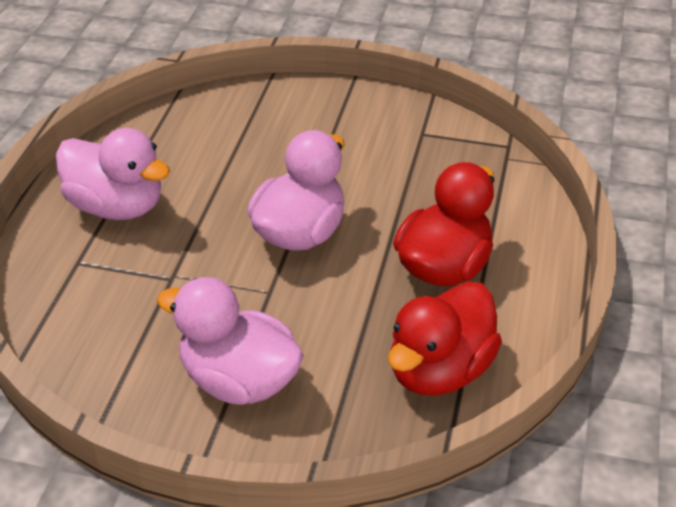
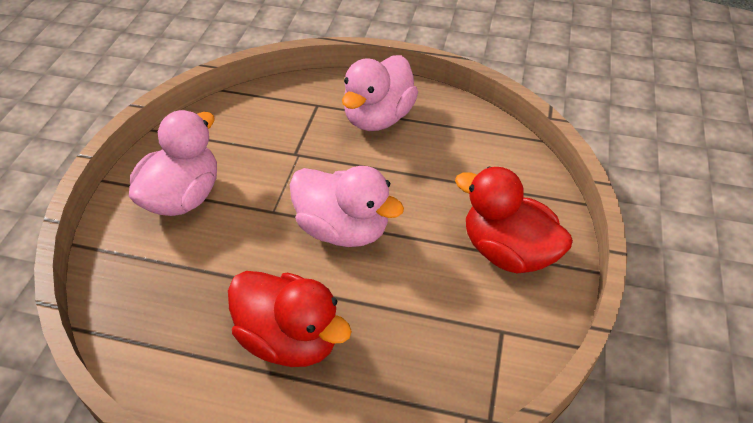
camera: 90 degrees right, 5 degrees up
(439, 370) = (161, 327): red duck -> red duck (507, 251)

